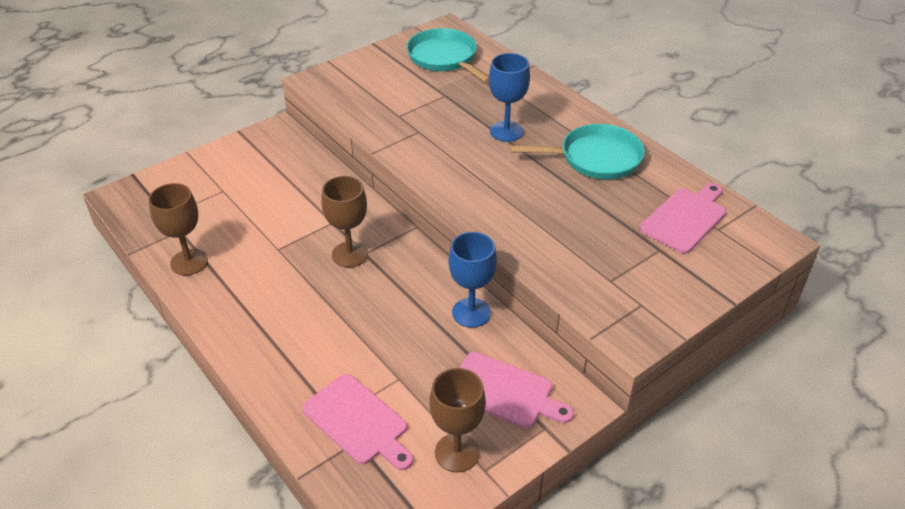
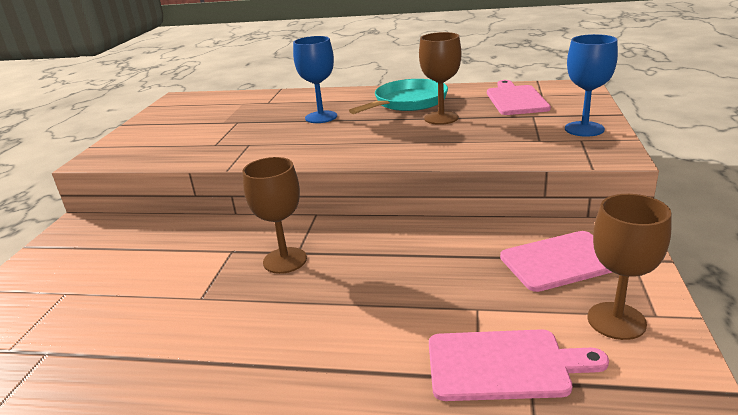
camera: 40 degrees left, 15 degrees down
(189, 262) = (99, 370): brown goblet -> brown goblet (441, 118)
(444, 58) = (203, 108): turquoise pan -> none
(471, 313) = (452, 234): blue goblet -> blue goblet (584, 129)

